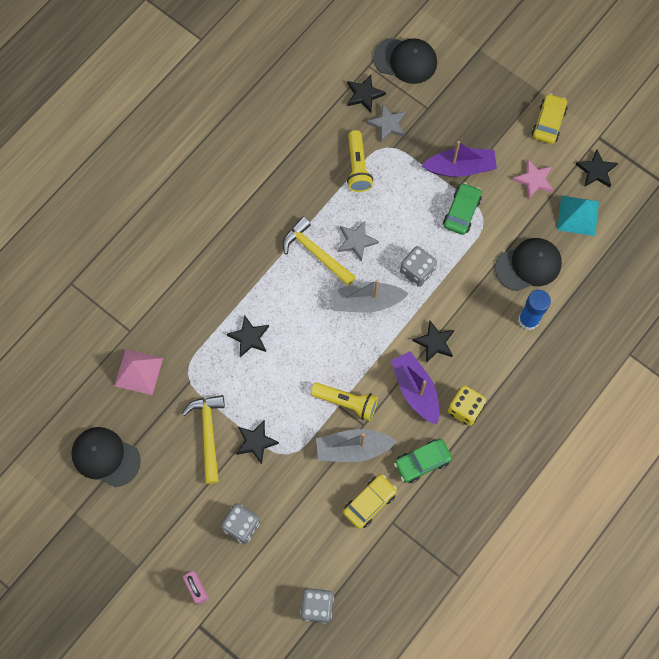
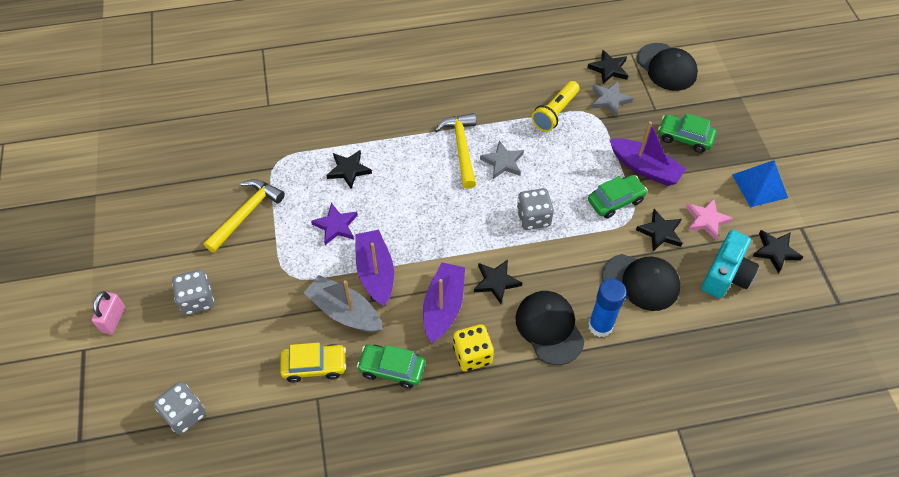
camera: 40 degrees right, 15 degrees down
(105, 457) = (158, 174): black cap -> black cap (549, 328)
(138, 371) = (244, 135): pink pyramid -> none
(256, 442) = (274, 247): black star -> black star (660, 232)
(284, 390) = (336, 226): none -> purple star
(346, 402) = (375, 272): yellow flashlight -> purple boat
(366, 302) = (467, 210): grey boat -> none
(467, 118) = (684, 138): none -> green car
(548, 122) = (759, 186): yellow car -> blue pyramid
(578, 215) = (726, 275): turquoise pyramid -> turquoise camera

